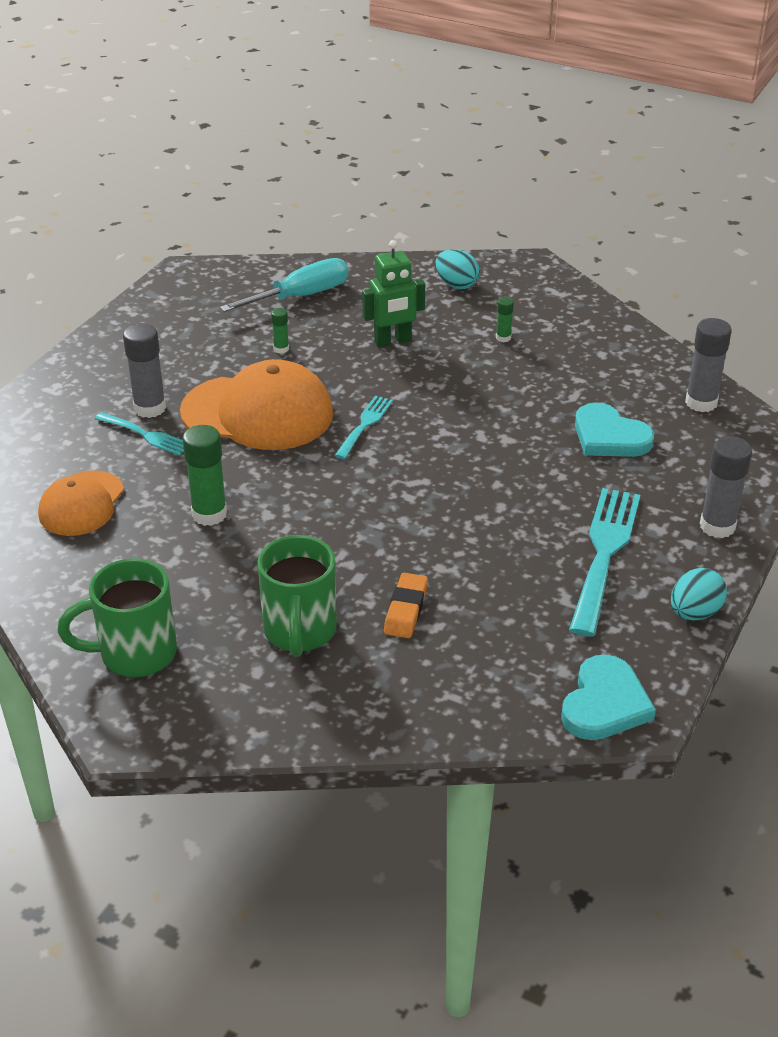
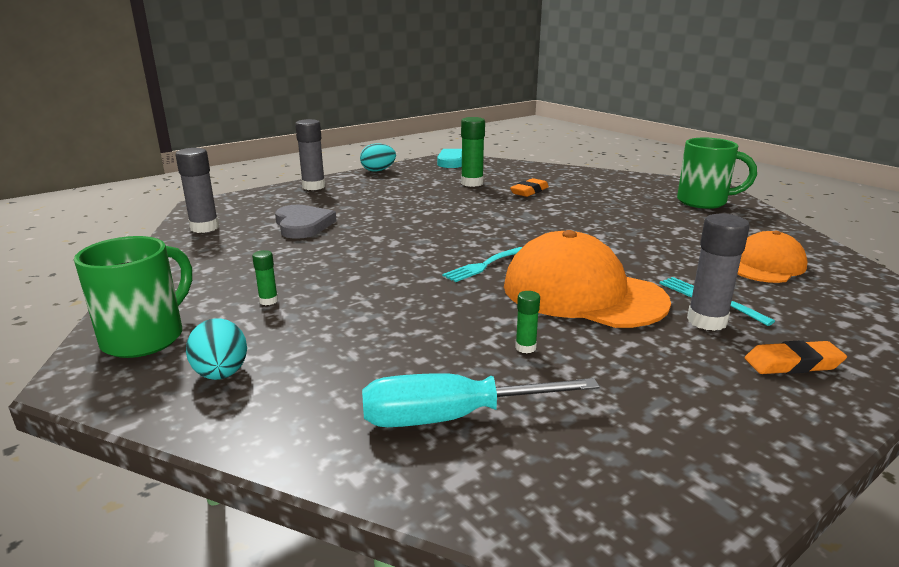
camera: 155 degrees left, 15 degrees down
(92, 383) = (793, 364): none -> orange eraser
(209, 514) = (647, 242): green glue stick -> green glue stick (472, 183)
(299, 632) = (598, 194): green mug -> green mug (146, 337)
(393, 341) = (386, 325): green robot -> none
(604, 553) = (392, 189): turquoise fork -> none
(609, 436) = (303, 225): turquoise heart -> grey heart

